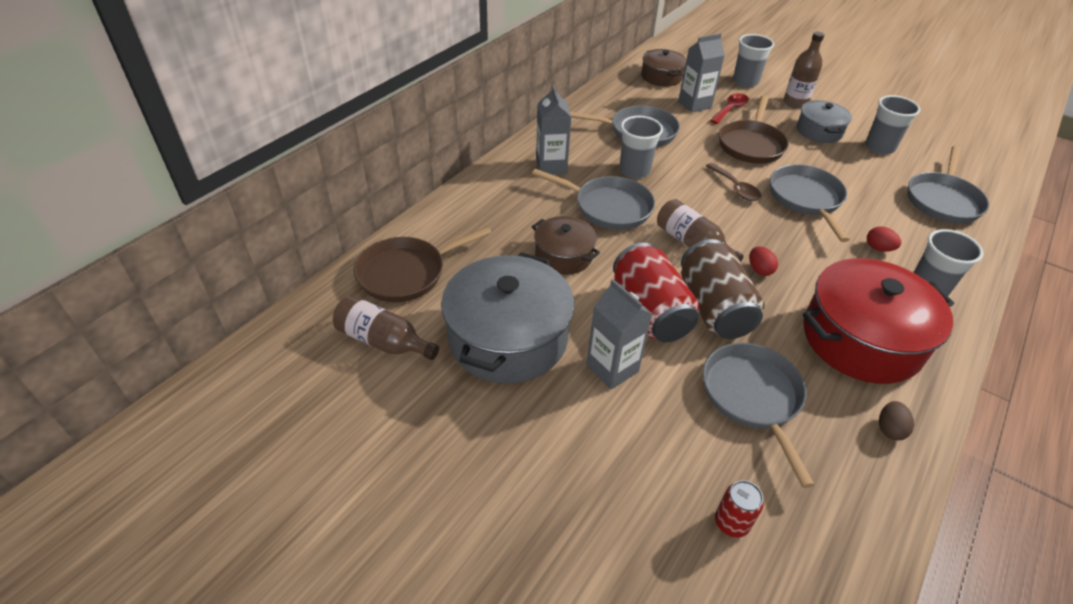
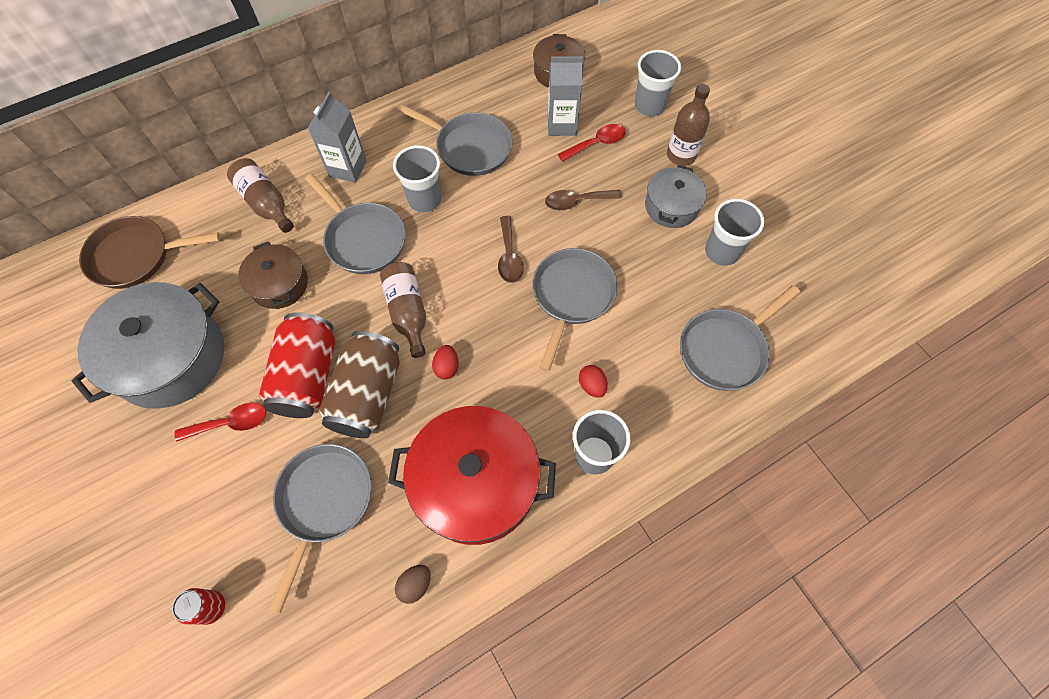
camera: 25 degrees right, 20 degrees up
(383, 341) = (74, 323): brown bottle -> brown bottle (266, 203)
(612, 368) = (230, 423): grey carton -> red spoon
(751, 144) = (576, 202): brown pan -> brown spoon

